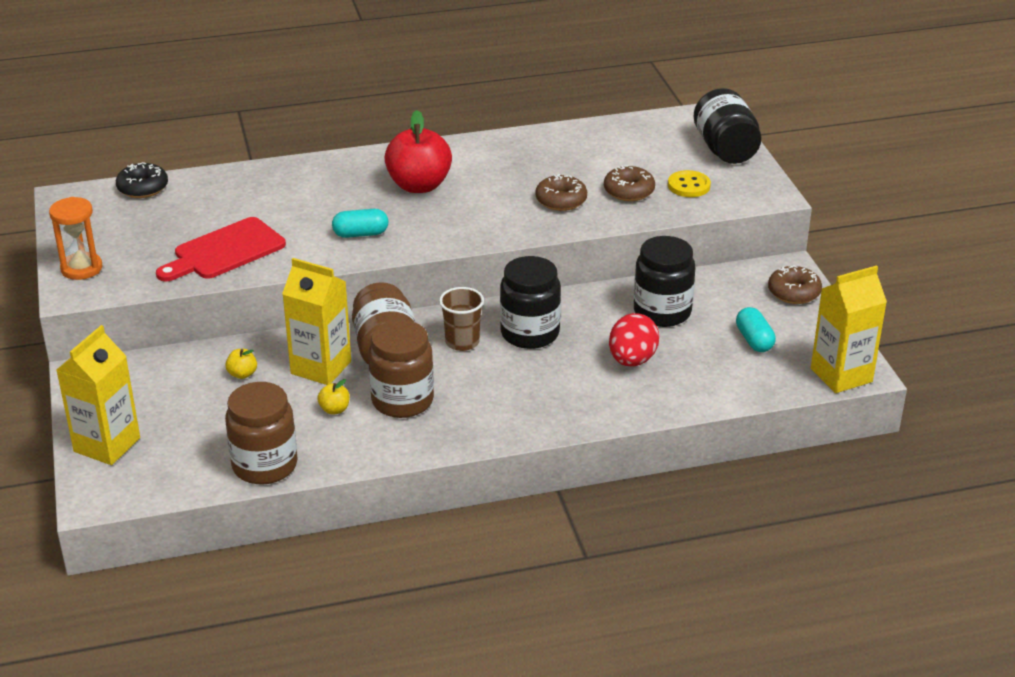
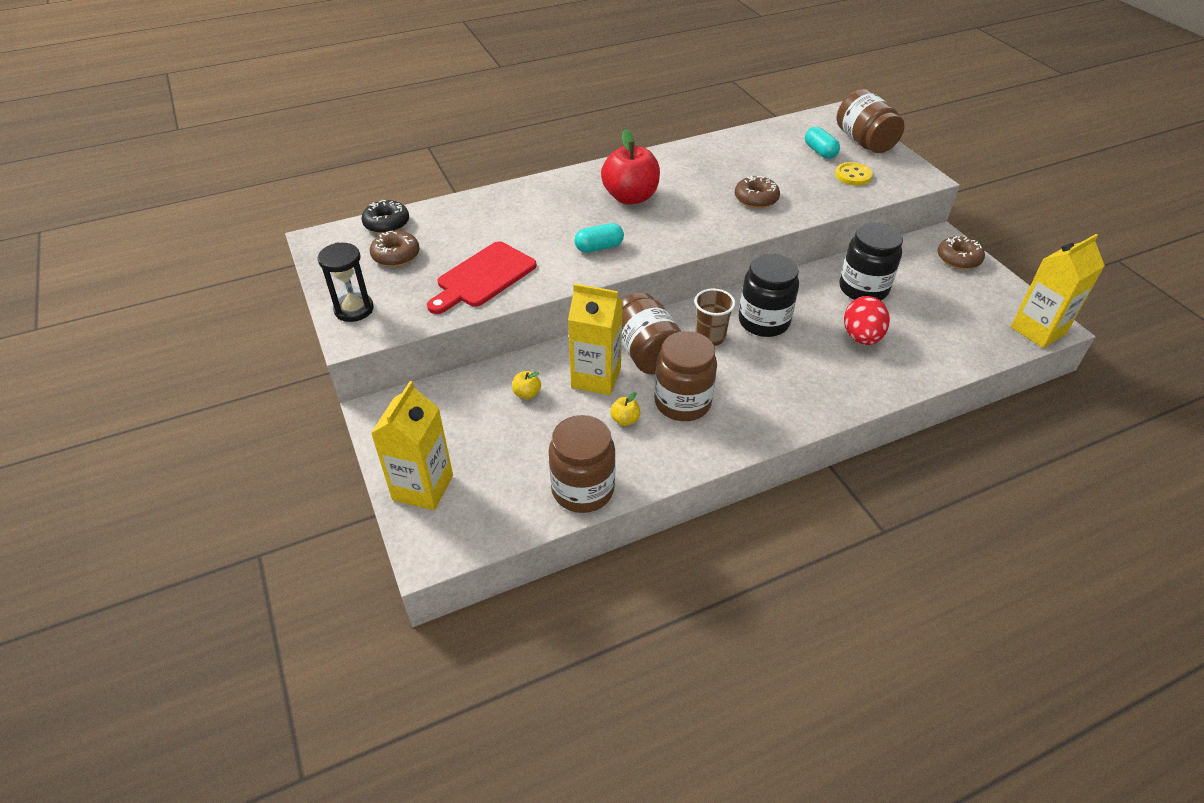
camera: 10 degrees left, 10 degrees up
(81, 268) = (354, 309): orange hourglass -> black hourglass
(629, 191) = (807, 185): brown donut -> brown donut (396, 255)
(725, 149) = (864, 142): black jar -> brown jar
(754, 340) = (951, 306): turquoise capsule -> turquoise capsule (820, 152)

